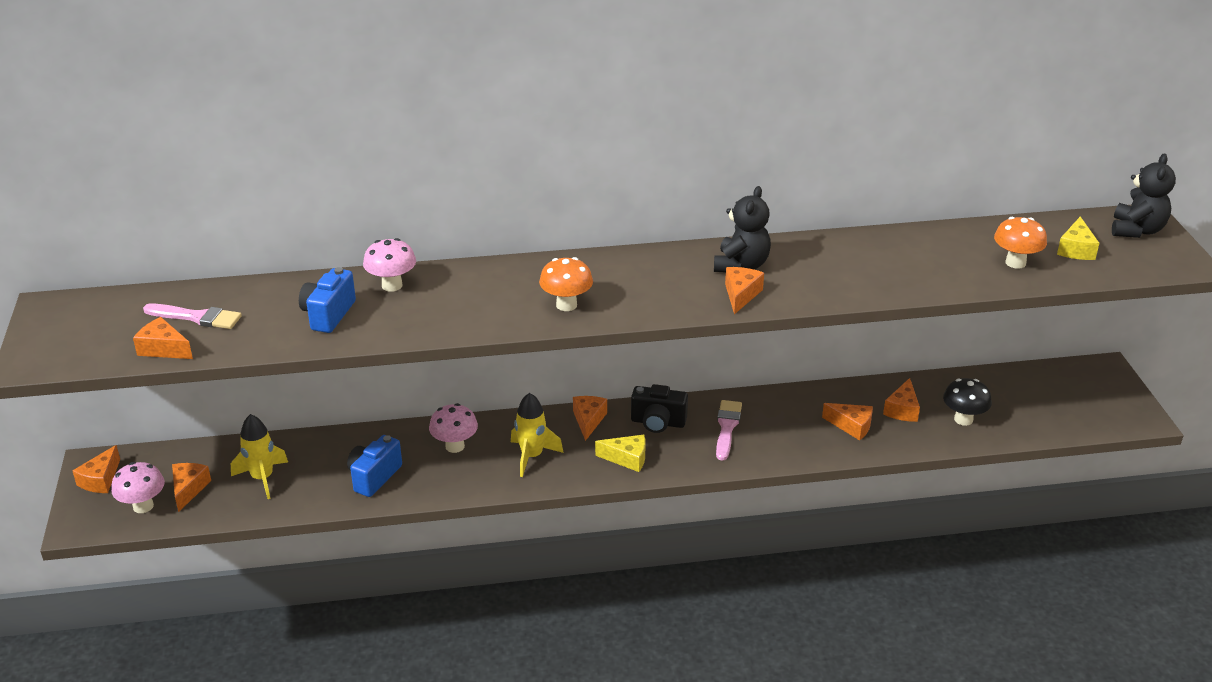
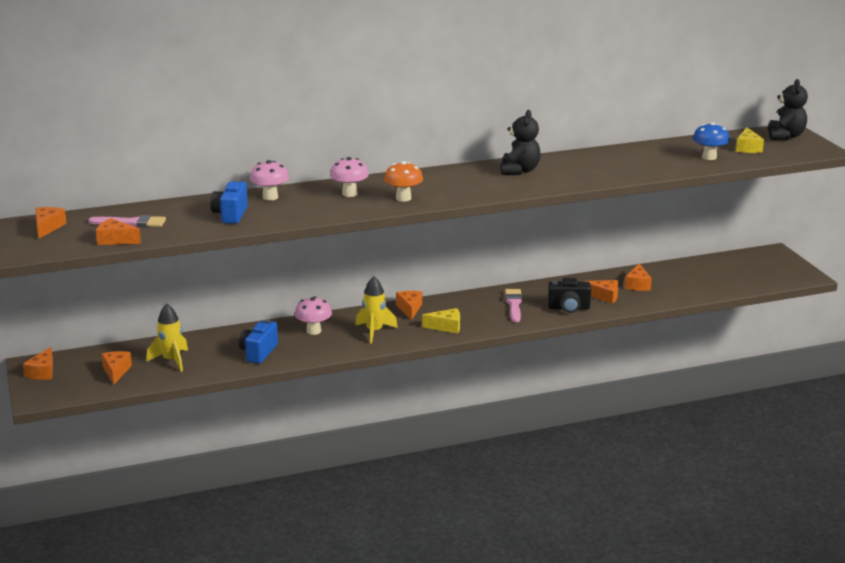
camera: 10 degrees left, 10 degrees down
(143, 506) = (84, 384): pink mushroom -> pink mushroom (349, 194)
(658, 422) = (462, 306): black camera -> black camera (568, 308)
(741, 295) = (525, 185): orange cheese -> orange cheese (48, 227)
(963, 419) = (682, 286): black mushroom -> none
(1015, 263) = (709, 157): orange mushroom -> blue mushroom

